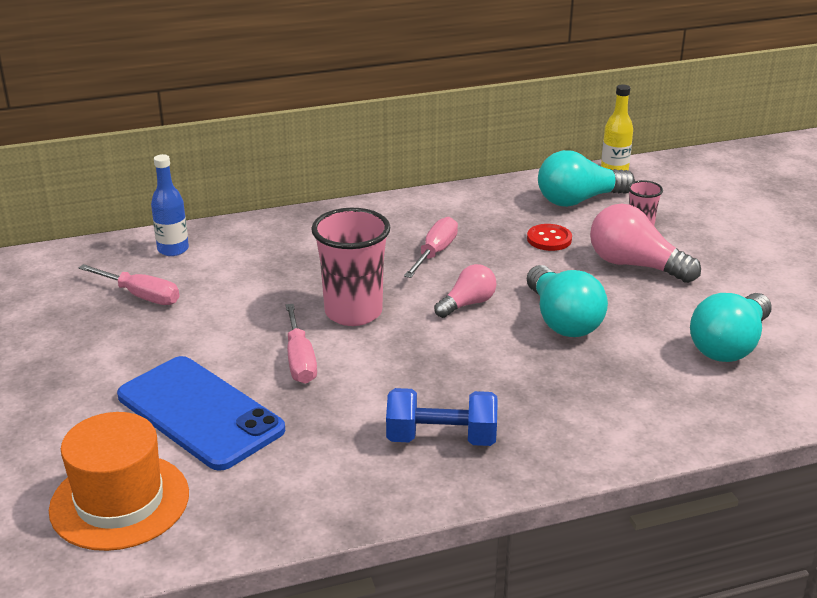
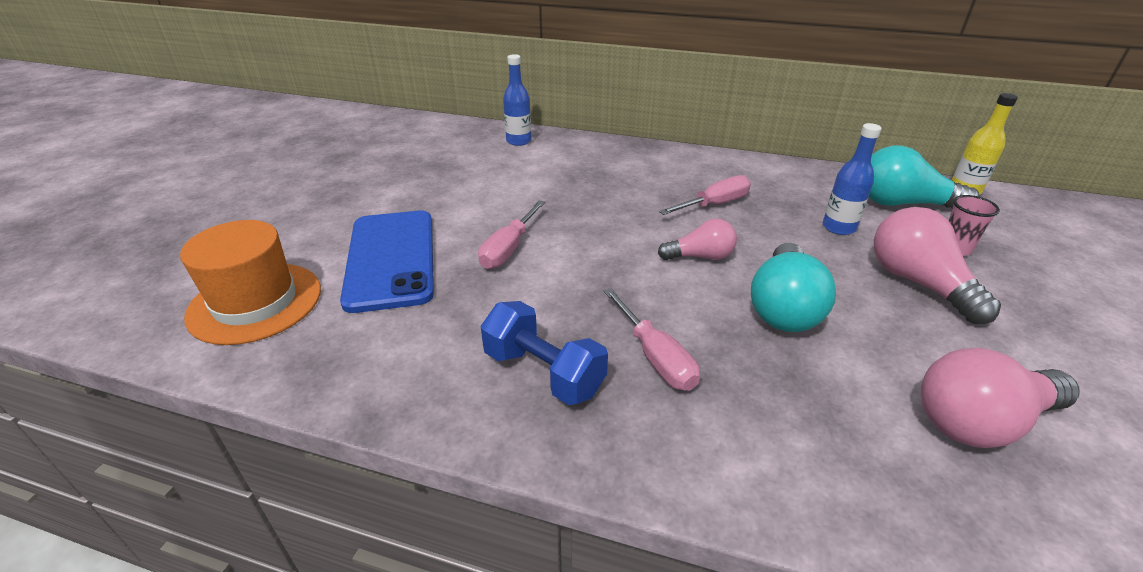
camera: 35 degrees right, 5 degrees up
(140, 296) = (461, 163): pink screwdriver -> pink screwdriver (655, 356)
(353, 312) = (593, 227): pink cup -> none
(549, 239) = (838, 227): red button -> blue bottle
(729, 345) = (980, 421): turquoise light bulb -> pink light bulb

